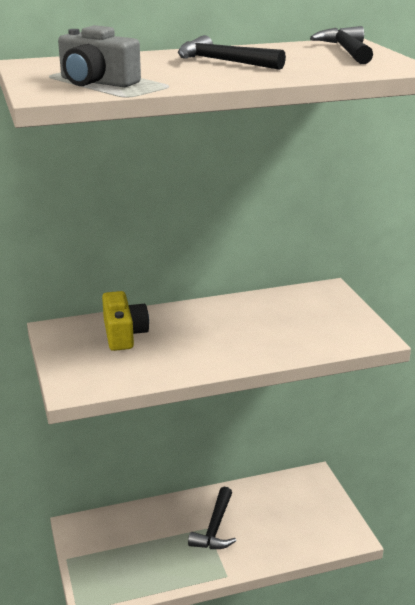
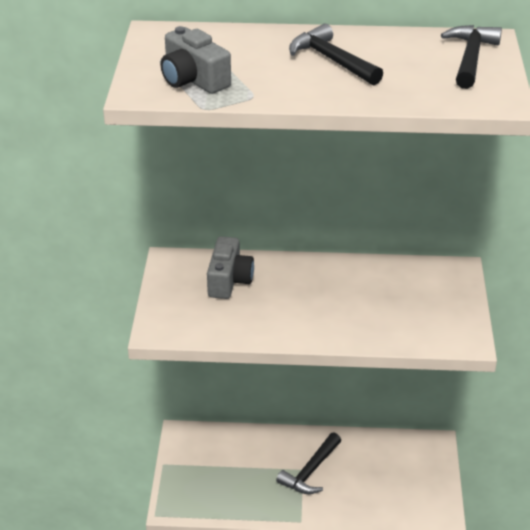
camera: 20 degrees right, 10 degrees up
(124, 334) = (229, 280): yellow camera -> grey camera

